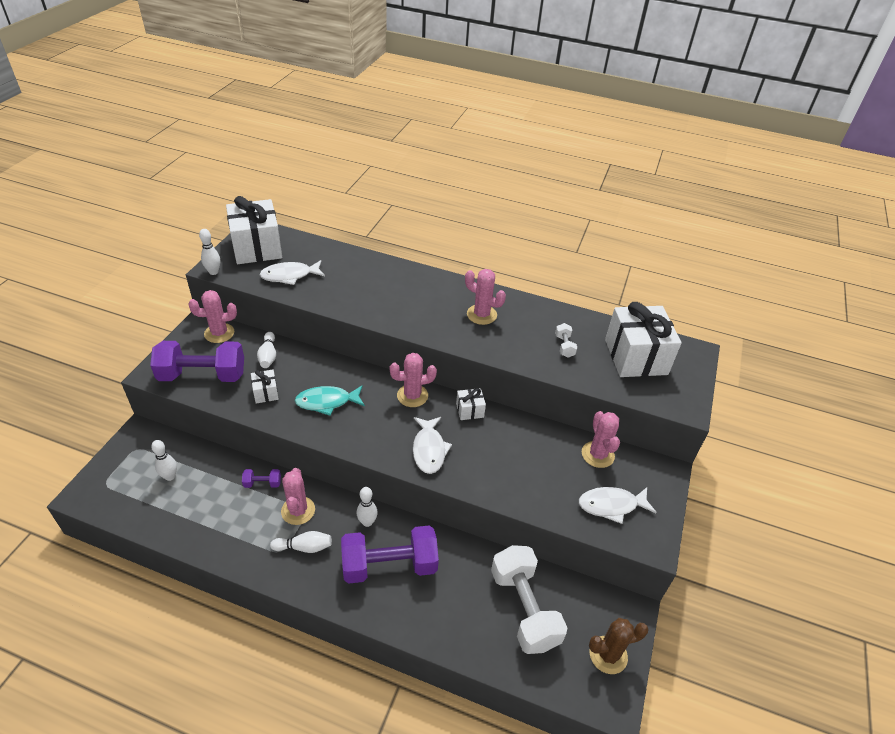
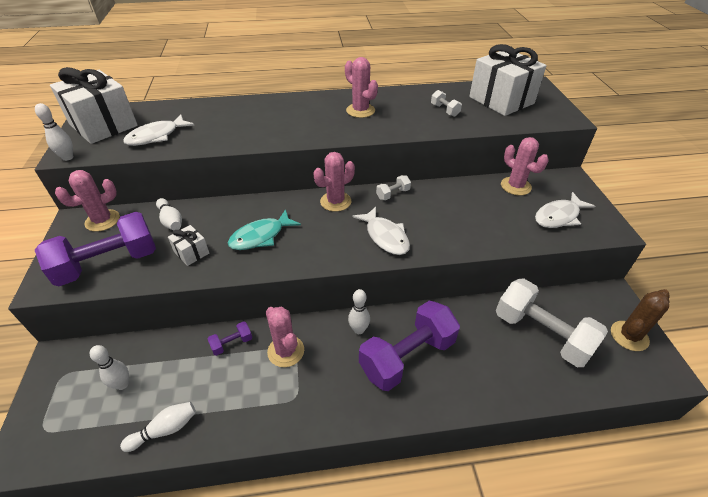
camera: 25 degrees left, 0 degrees up
(304, 547) = (316, 381): white bowling pin -> white bowling pin (165, 430)
(469, 410) = (393, 194): white gift -> white dumbbell
(481, 315) = (360, 111): pink cactus -> pink cactus turned 45 degrees clockwise

